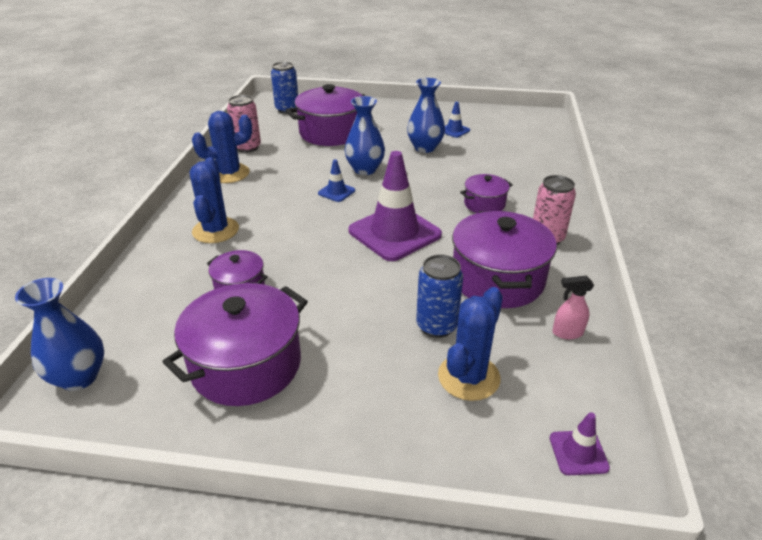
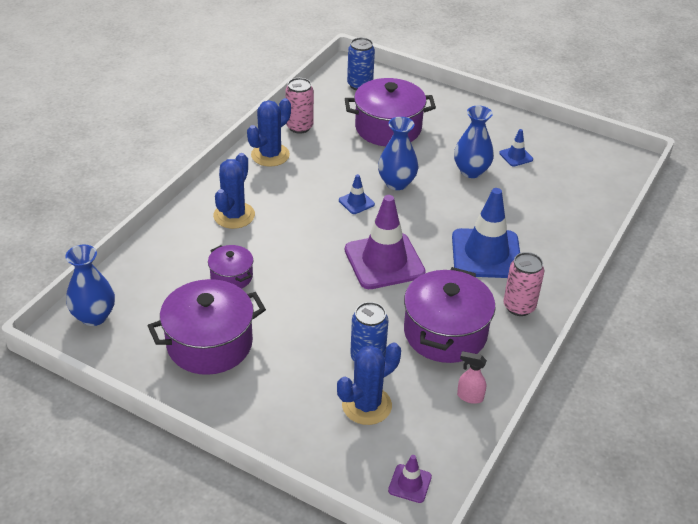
camera: 20 degrees right, 5 degrees up
(229, 173) = (270, 155): blue cactus -> blue cactus turned 45 degrees counterclockwise
(484, 204) = (486, 254): purple pot -> blue traffic cone

